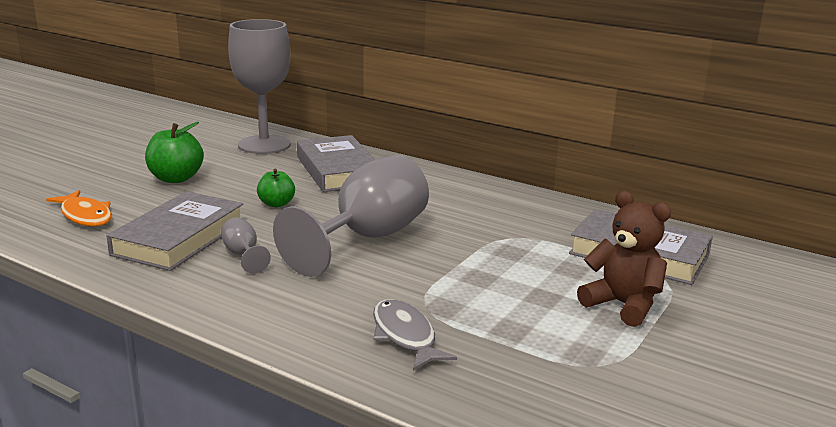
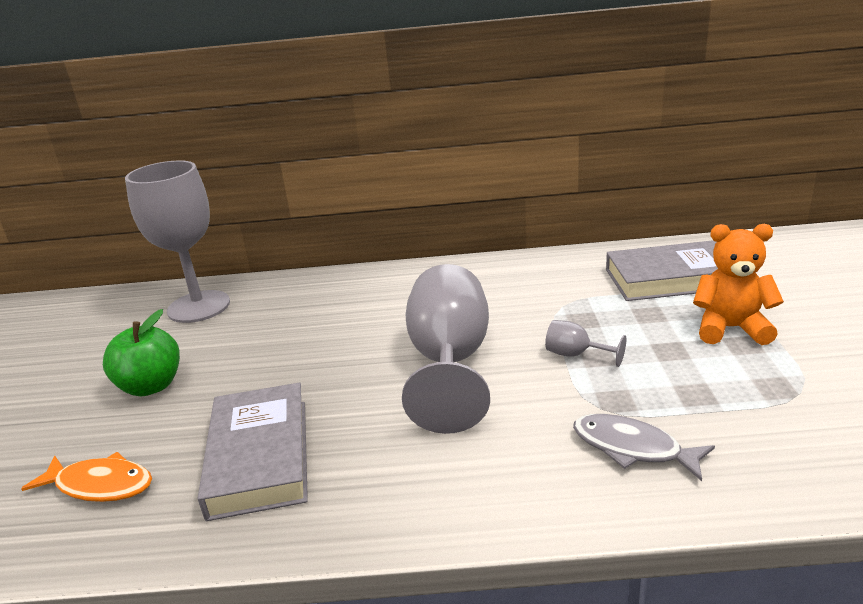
camera: 30 degrees left, 5 degrees up
(243, 255) = (358, 441): grey goblet -> grey goblet (576, 355)
(276, 204) = (308, 366): green apple -> none
(337, 170) = (316, 304): grey book -> none
(623, 305) = (730, 329): brown teddy bear -> orange teddy bear

